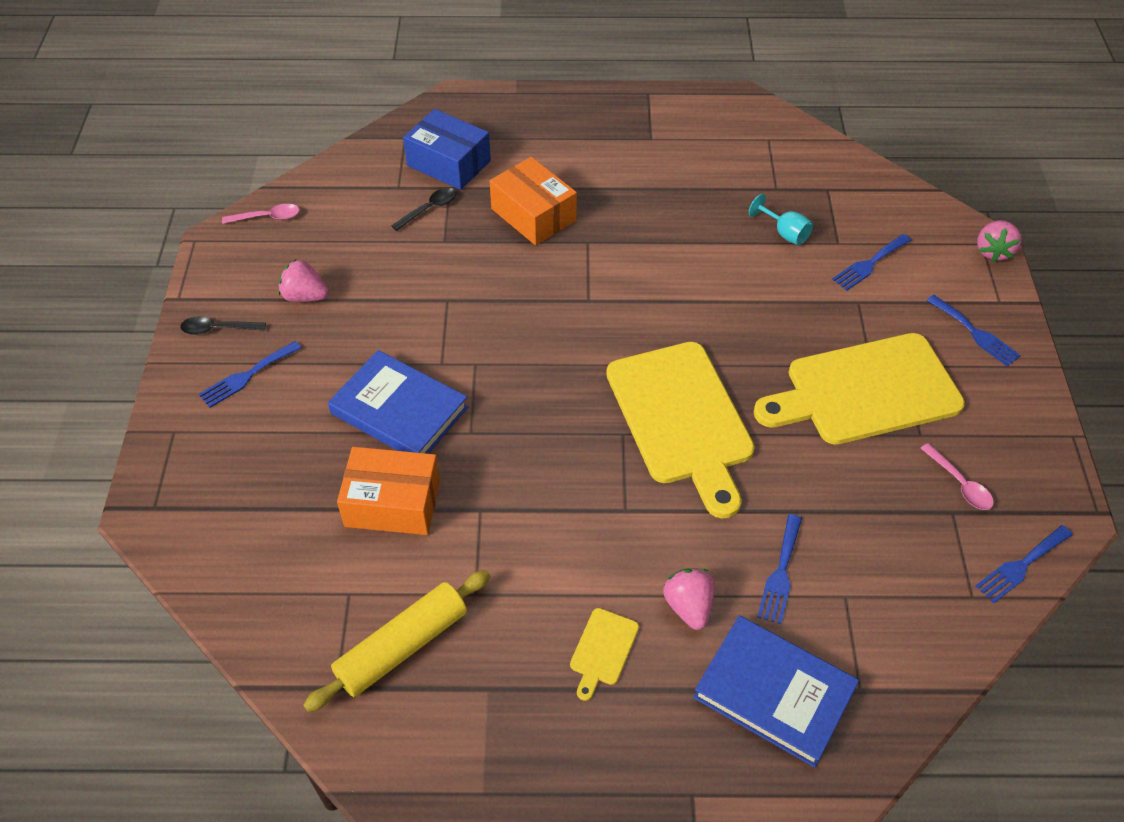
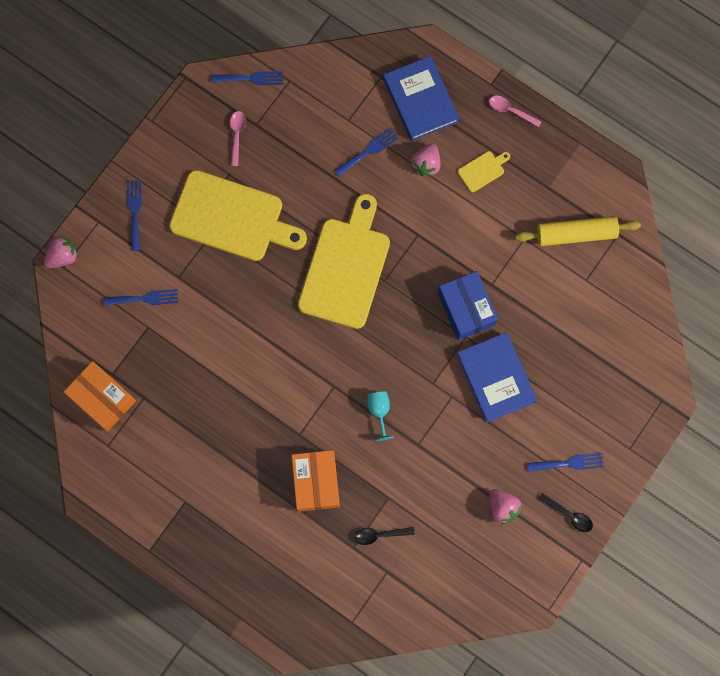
camera: 145 degrees left, 25 degrees up
(267, 217) = (490, 601): pink spoon -> pink spoon (511, 111)
(392, 503) = (534, 318): orange box -> orange box (102, 398)
(449, 163) = (338, 572): blue box -> blue box (466, 309)
(784, 233) = (172, 357): turquoise goblet -> turquoise goblet (379, 411)

